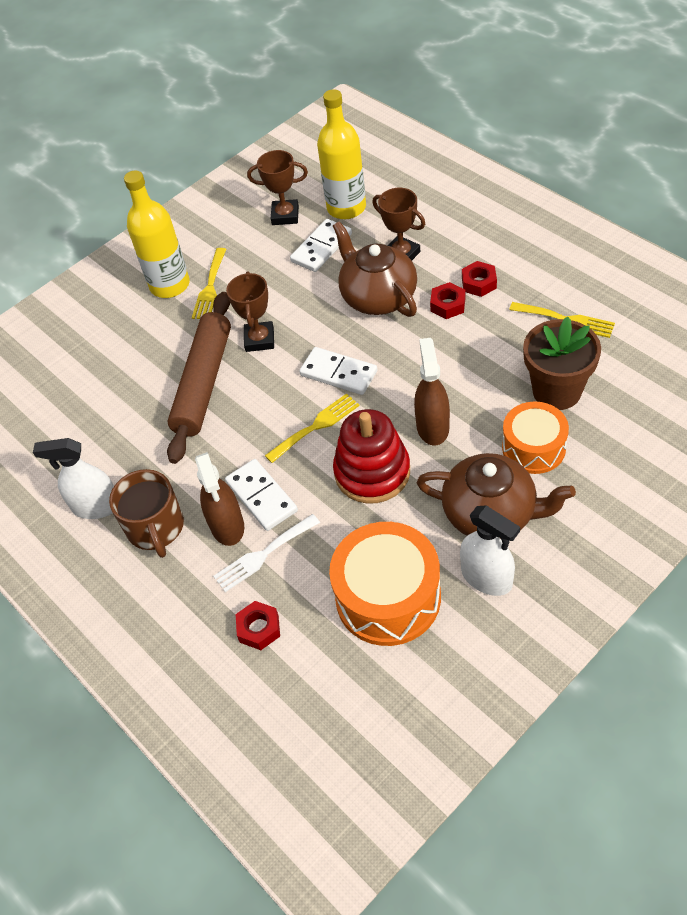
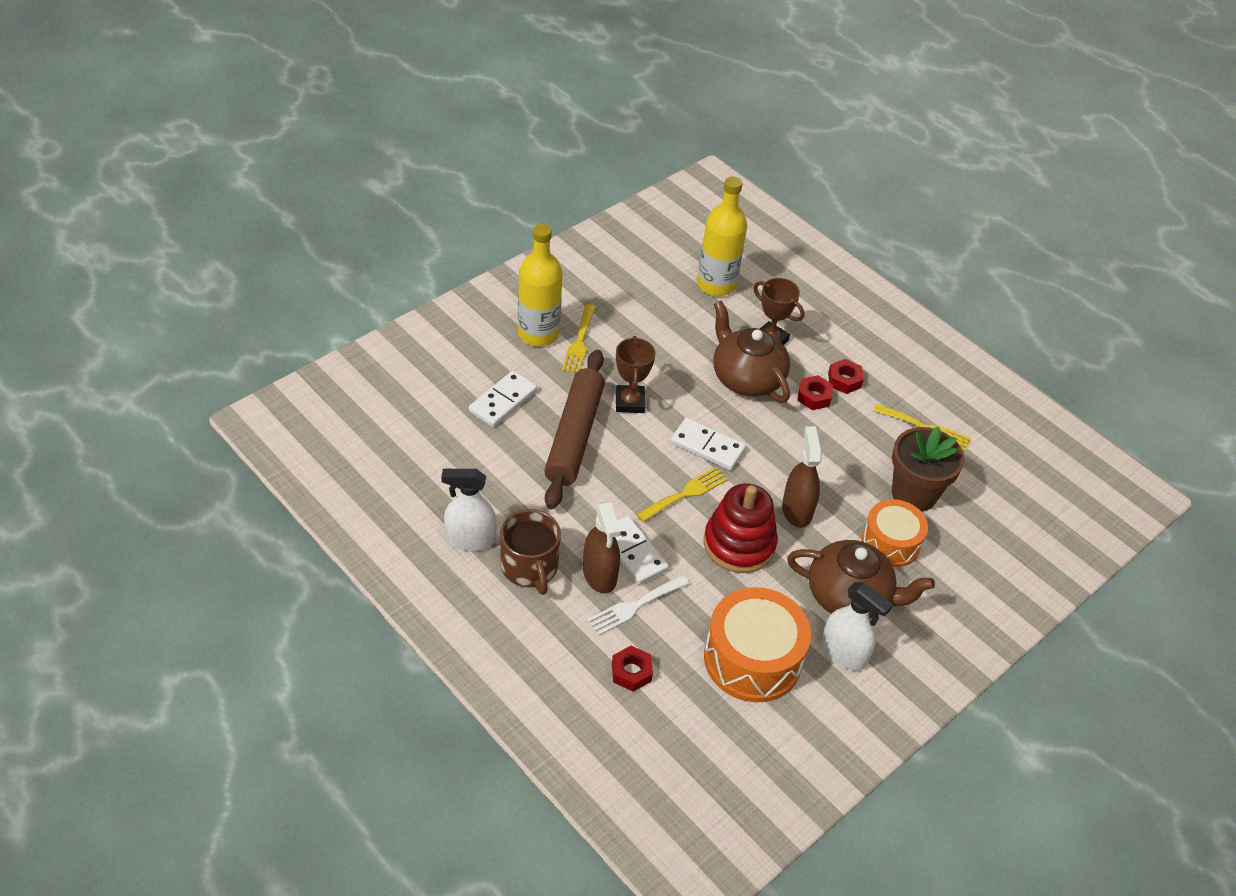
camera: 10 degrees left, 5 degrees down
(285, 215) = (654, 282): brown trophy -> none
(321, 248) = (691, 321): white domino -> white domino (503, 401)

